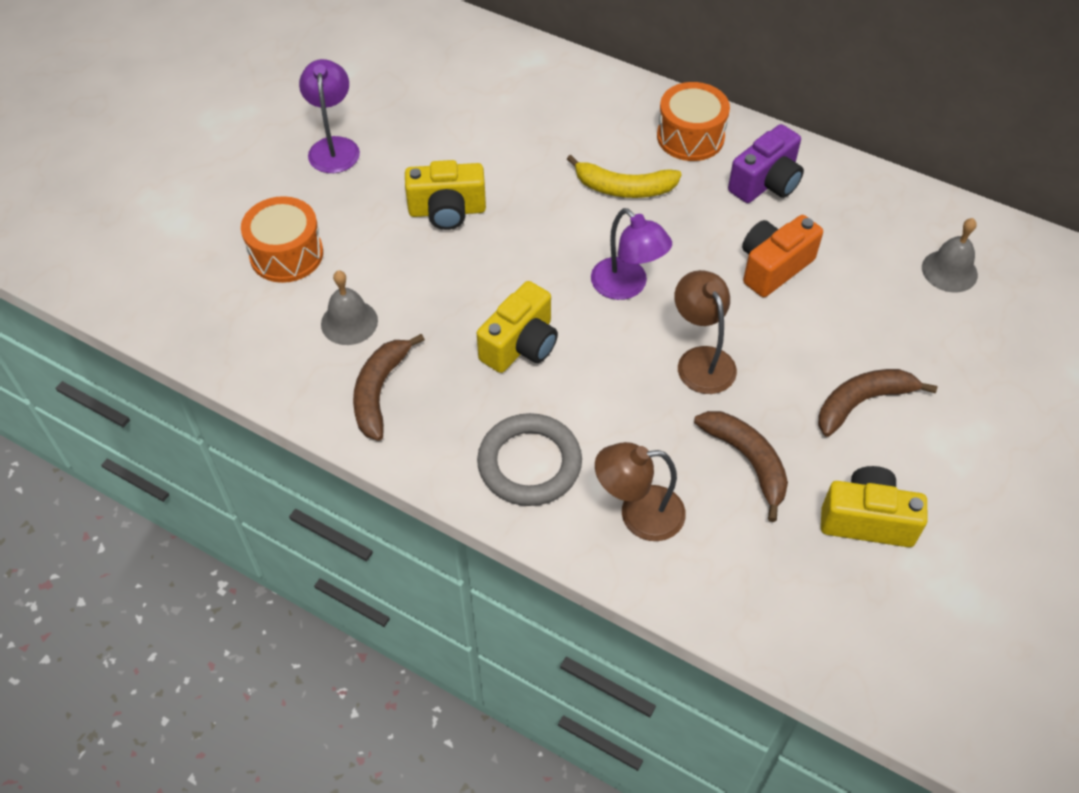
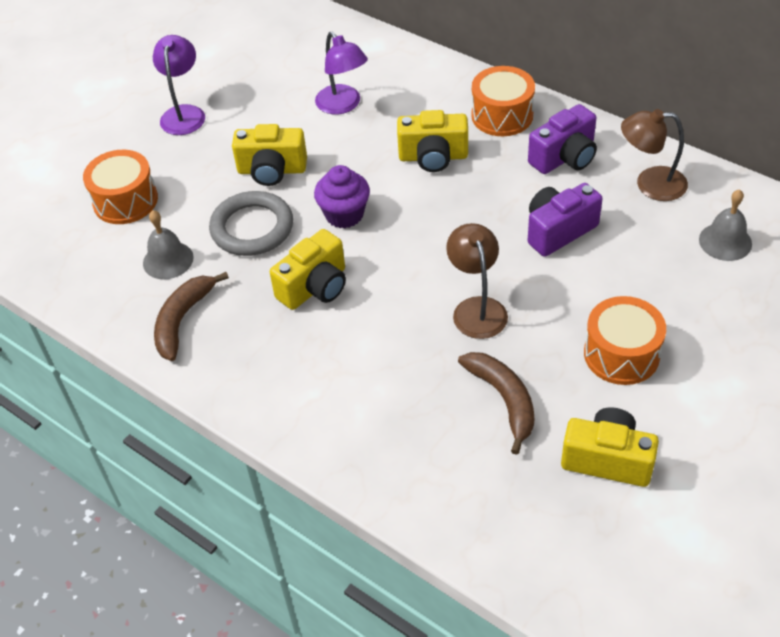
camera: 10 degrees right, 5 degrees down
(529, 463) = (303, 389): grey ring -> grey ring (252, 228)
(538, 259) = (344, 215): none -> purple cupcake
(624, 188) = (433, 157): yellow banana -> yellow camera
(627, 286) = (420, 241): purple lamp -> purple lamp (343, 105)
(638, 514) = (394, 440): brown lamp -> brown lamp (650, 184)
(773, 267) = (558, 231): orange camera -> purple camera
(862, 402) = (621, 354): brown banana -> orange drum

